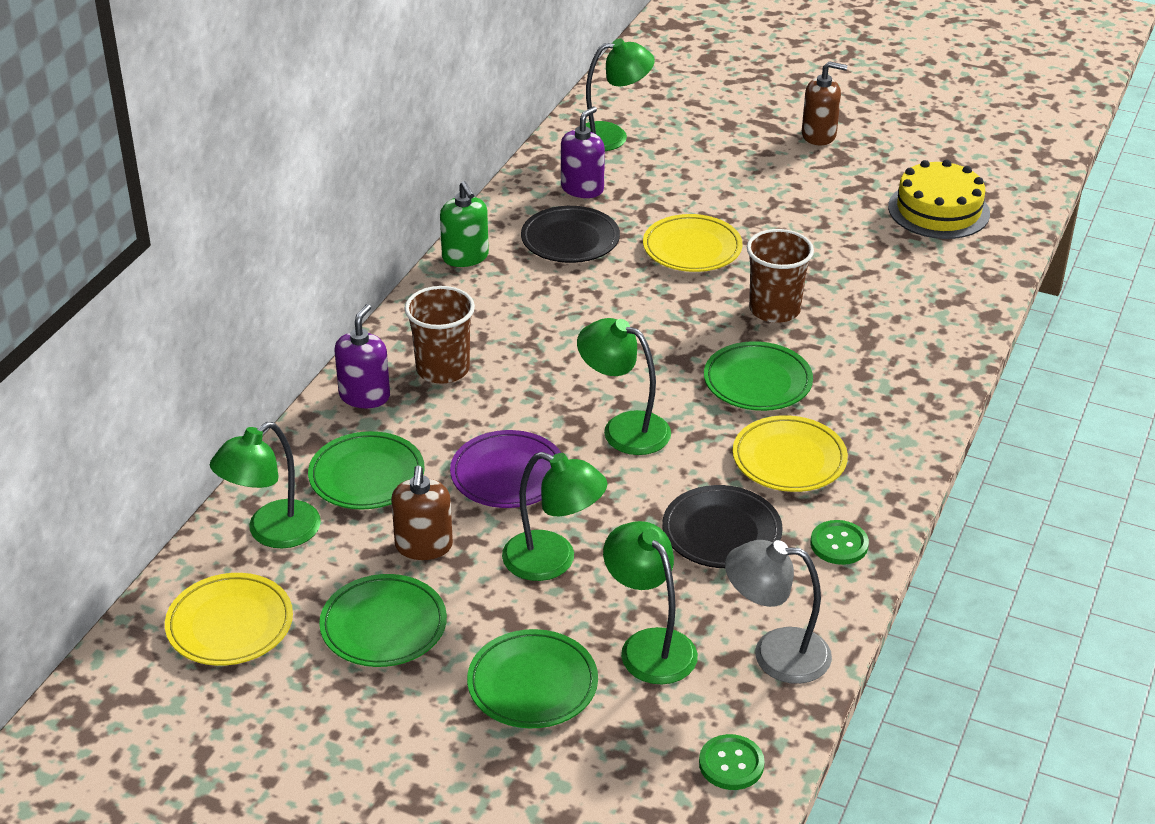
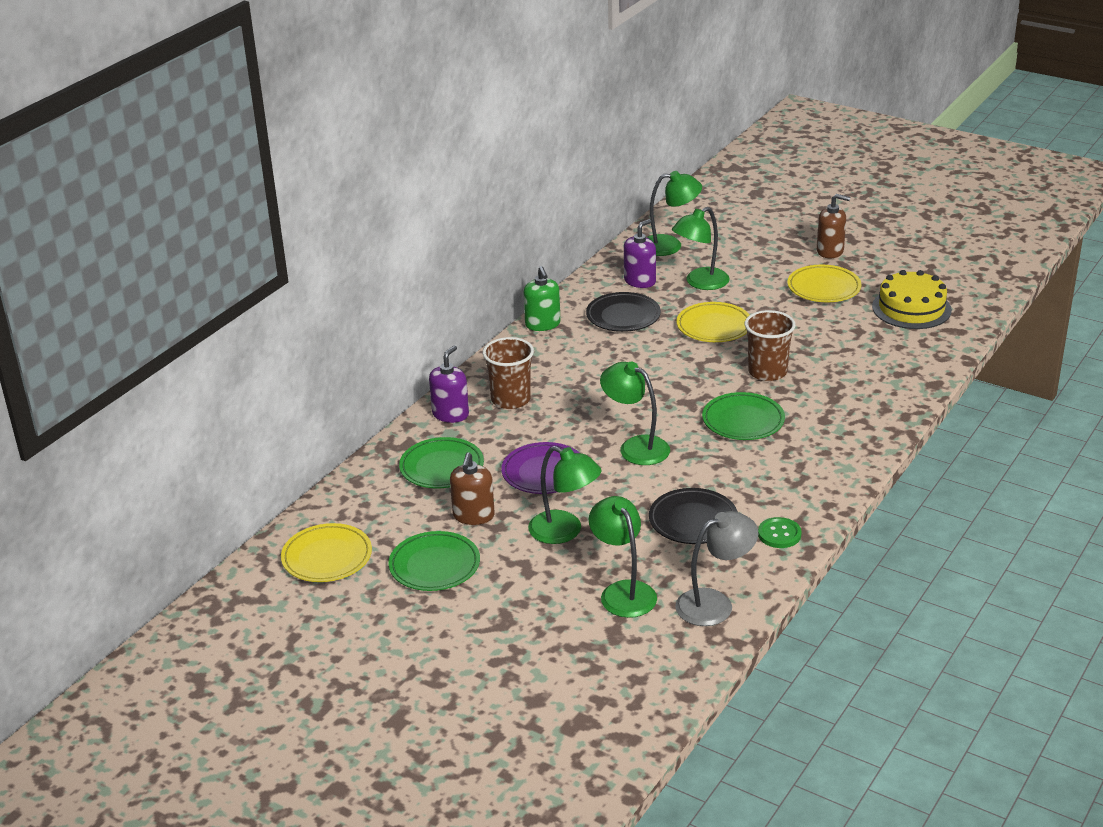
camera: 10 degrees right, 5 degrees down
(272, 533) = (367, 500): green lamp -> green lamp (700, 283)
(532, 684) = (533, 611): green plate -> none
(731, 764) = (666, 673): green button -> none
(775, 653) = (715, 603): grey lamp -> grey lamp turned 135 degrees clockwise
(789, 459) = (755, 475): yellow plate -> yellow plate (823, 288)

